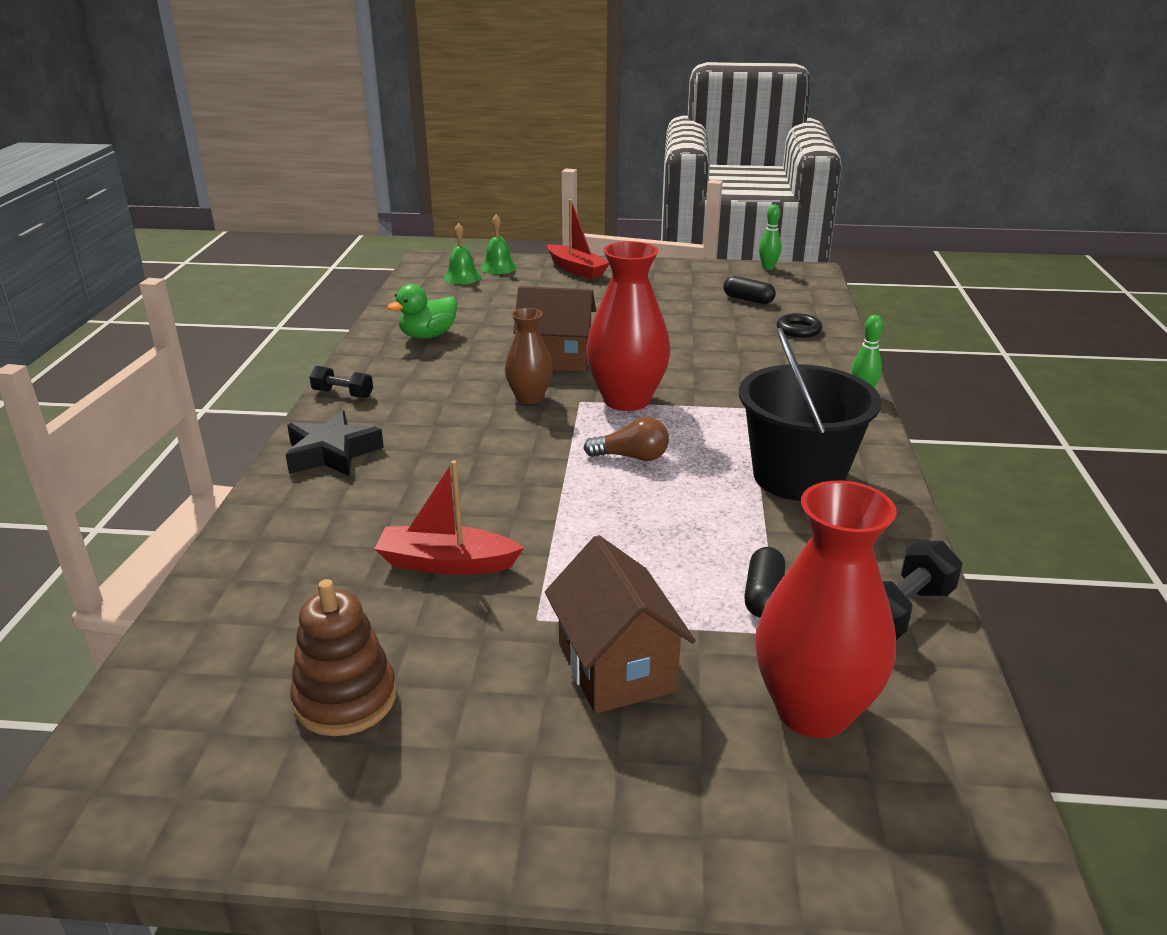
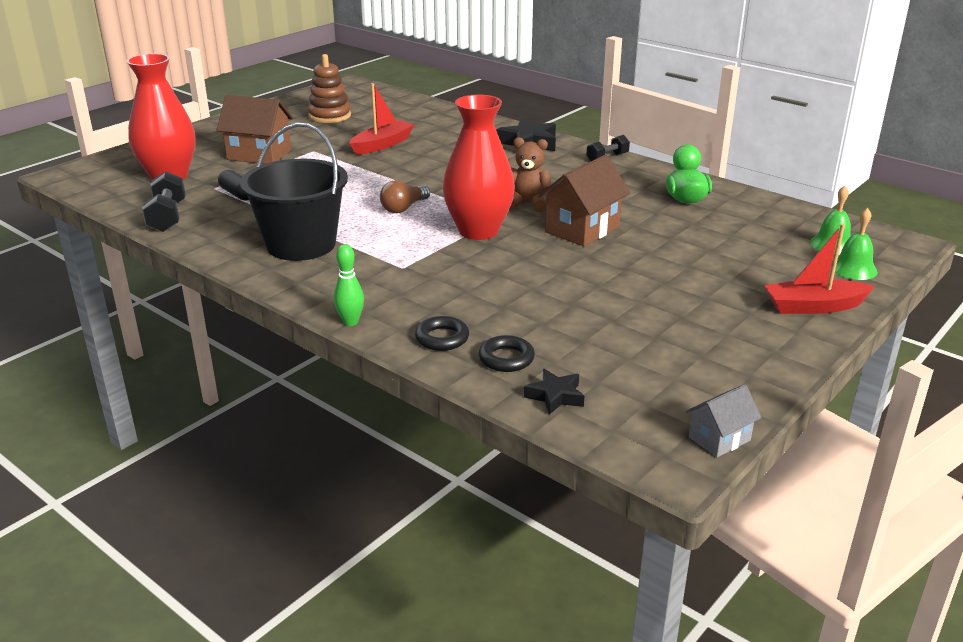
camera: 125 degrees right, 0 degrees up
(529, 398) = (527, 203): brown vase -> brown teddy bear
(748, 299) = (619, 369): black capsule -> none
(768, 267) = (719, 439): green bowling pin -> grey house
(808, 307) = (555, 396): none -> black star
(816, 355) = (442, 338): none -> black ring

